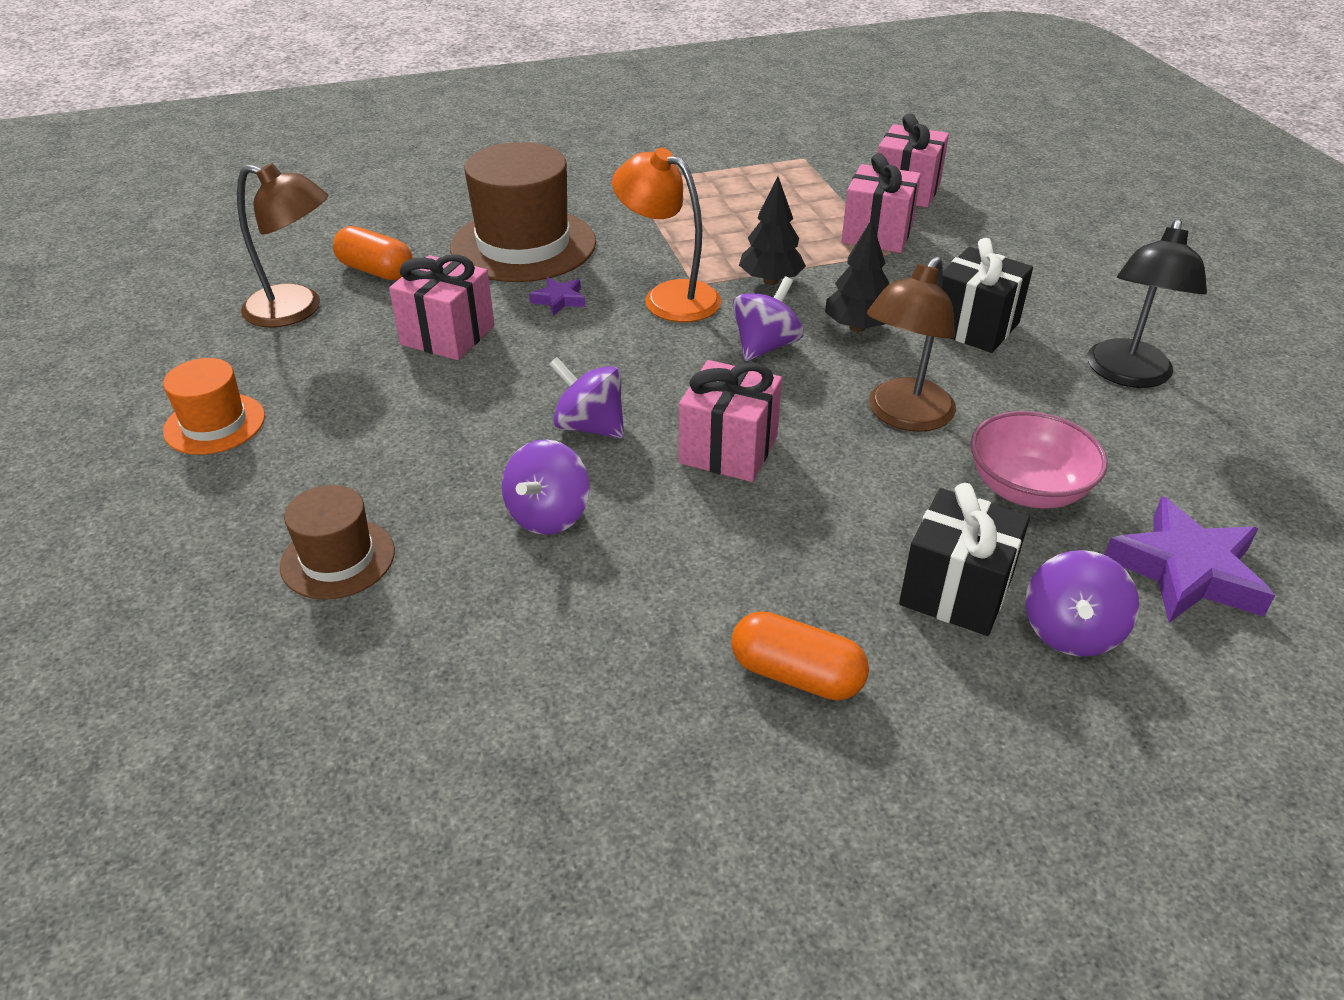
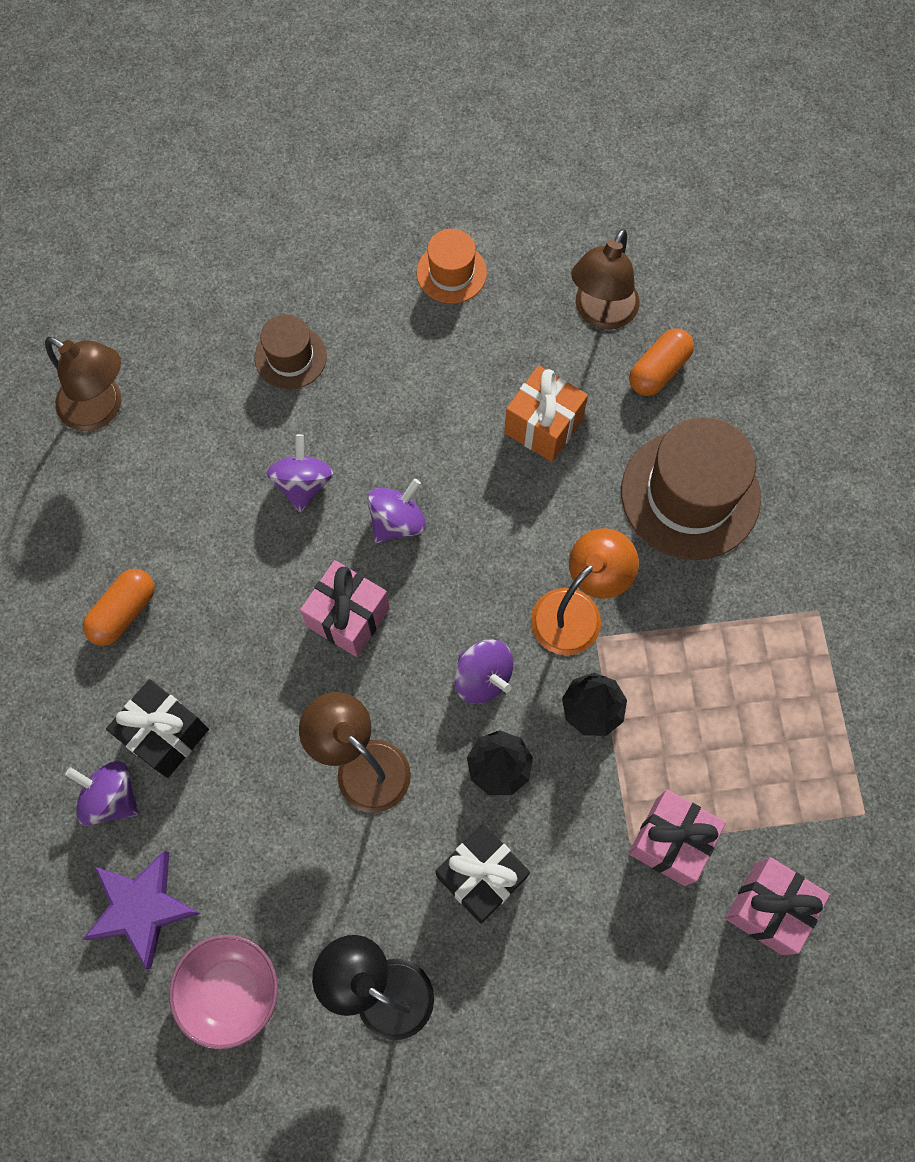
camera: 100 degrees right, 30 degrees up
(431, 788) = (101, 409): none -> brown lamp
(447, 335) = (543, 426): pink gift -> orange gift
(548, 515) = (303, 484): purple spinning top -> purple spinning top turned 60 degrees clockwise
(559, 300) = (586, 517): purple star -> none
(1027, 489) = (253, 829): pink bowl -> pink bowl (230, 990)

